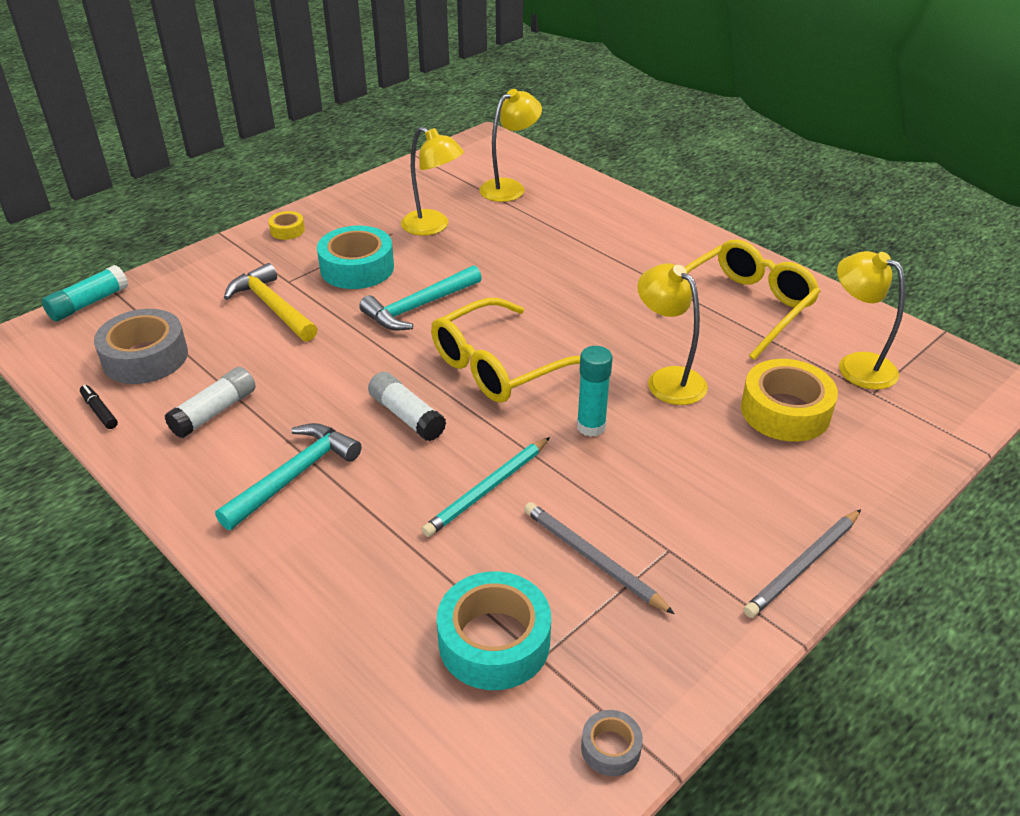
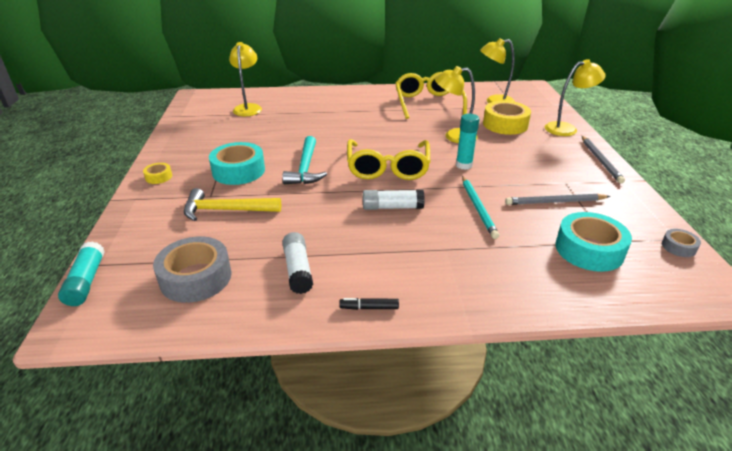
camera: 50 degrees left, 5 degrees down
(99, 411) = (224, 320): black marker -> black marker (369, 308)
(294, 476) = (397, 262): turquoise hammer -> none
(433, 227) = (243, 137): yellow lamp -> yellow lamp (566, 128)

